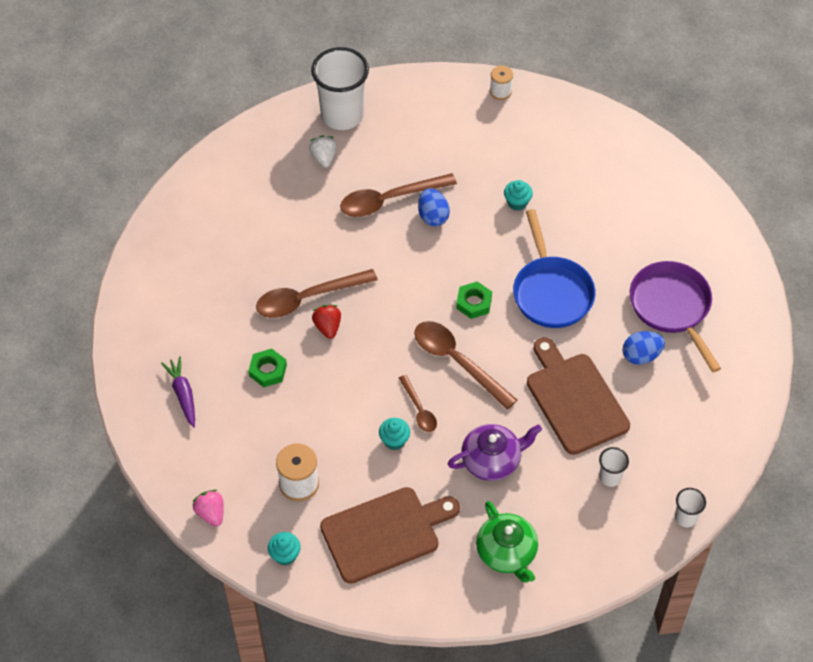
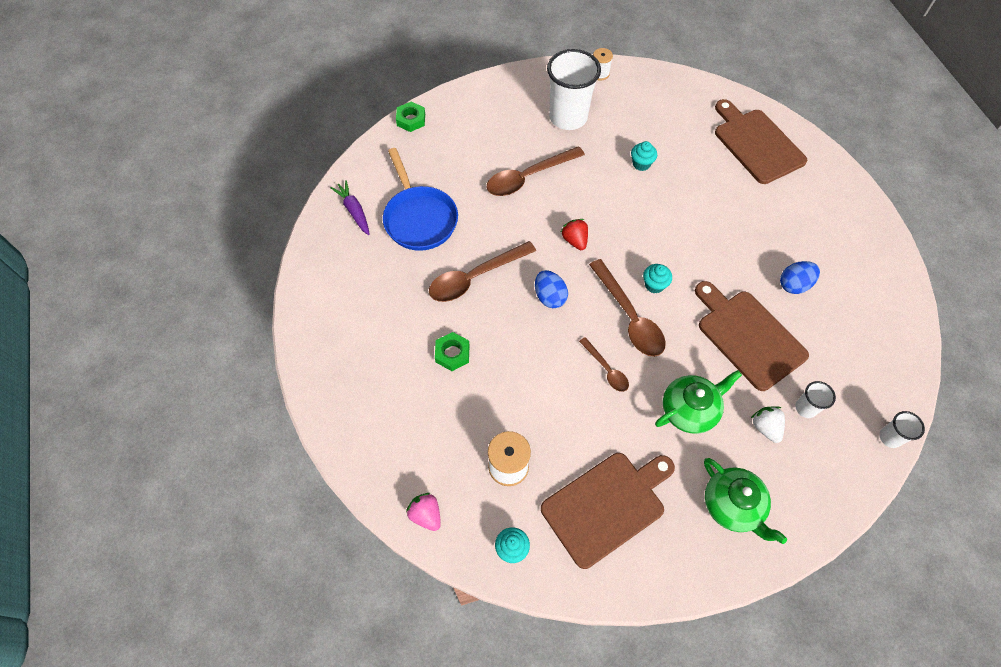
camera: 10 degrees left, 5 degrees up
(183, 394) = (374, 391): purple carrot -> purple carrot (354, 211)
(324, 158) = (461, 149): white strawberry -> white strawberry (765, 427)
(327, 327) = (500, 302): red strawberry -> red strawberry (575, 240)
(342, 115) = (468, 110): white cup -> white cup (568, 117)
(394, 440) = (591, 405): turquoise cupcake -> turquoise cupcake (654, 285)
(433, 216) = (570, 186): blue egg -> blue egg (549, 297)
(457, 362) = (629, 317): brown spoon -> brown spoon turned 150 degrees counterclockwise
(474, 303) = (629, 259): green nut -> green nut (411, 120)
(492, 460) = (689, 410): purple teapot -> green teapot
(551, 292) = (695, 238): blue pan -> blue pan (419, 218)
(653, 198) = (756, 143): none -> brown cutting board
(672, 307) = (806, 236): purple pan -> none

